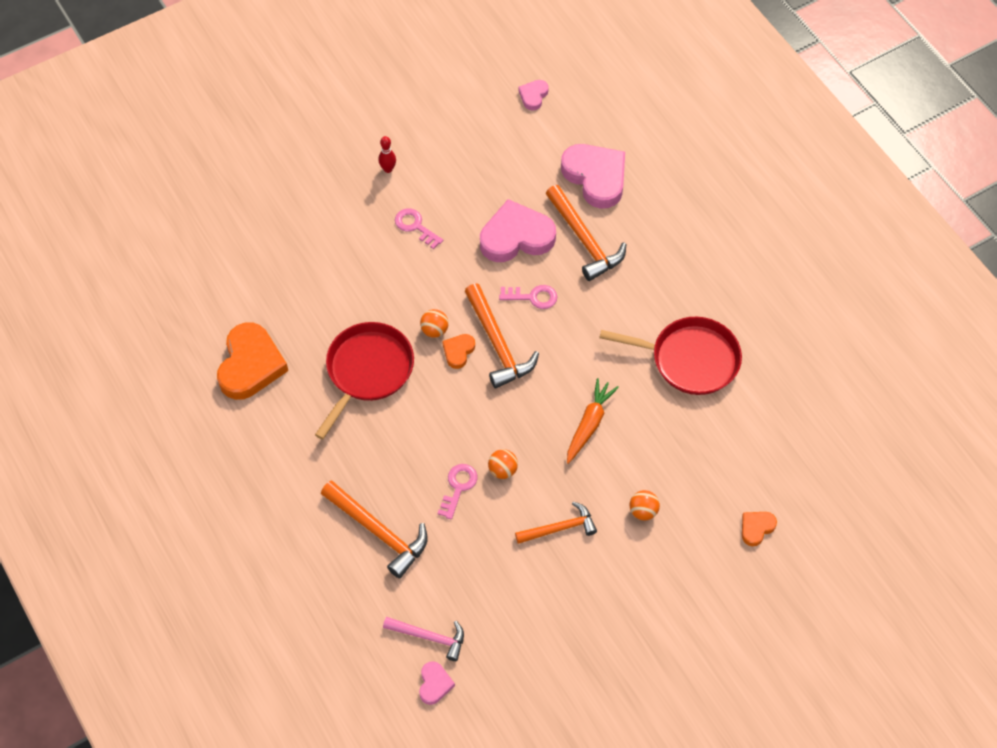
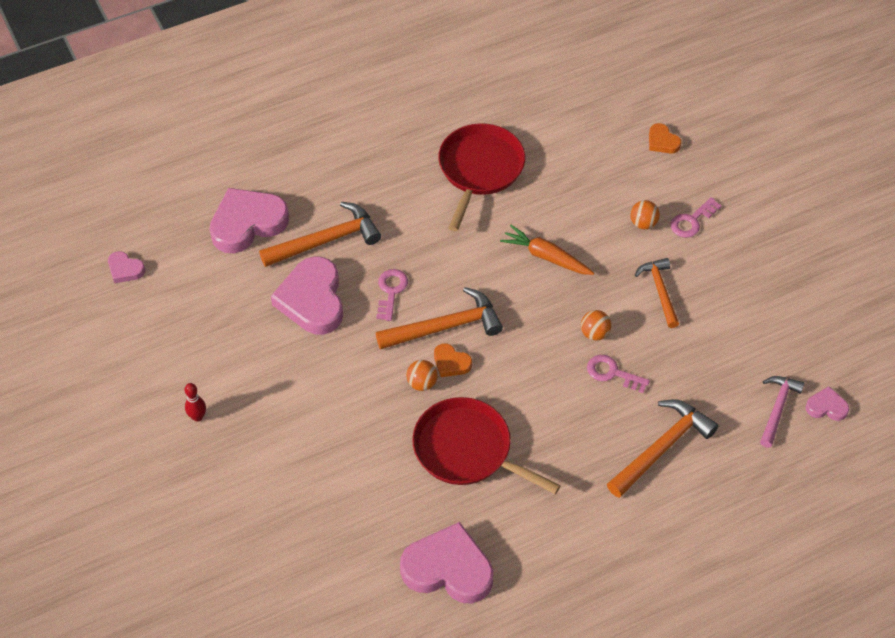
camera: 85 degrees left, 5 degrees down
(250, 365) = (448, 569): orange heart -> pink heart
(415, 226) = (283, 393): pink key -> pink key (692, 221)

